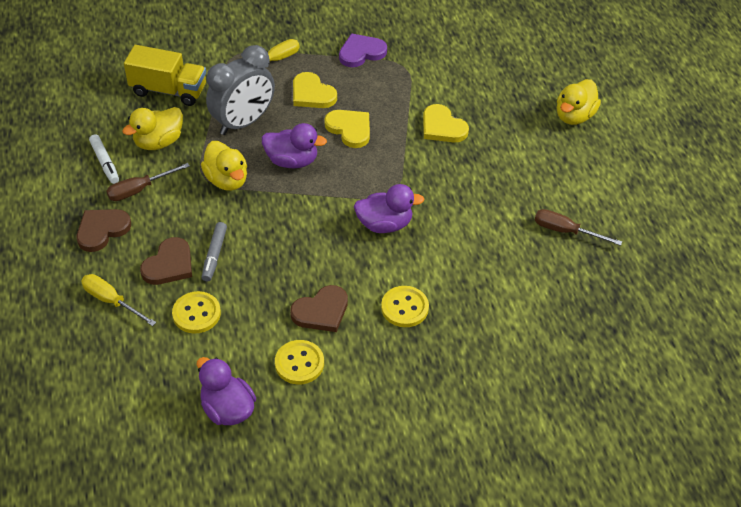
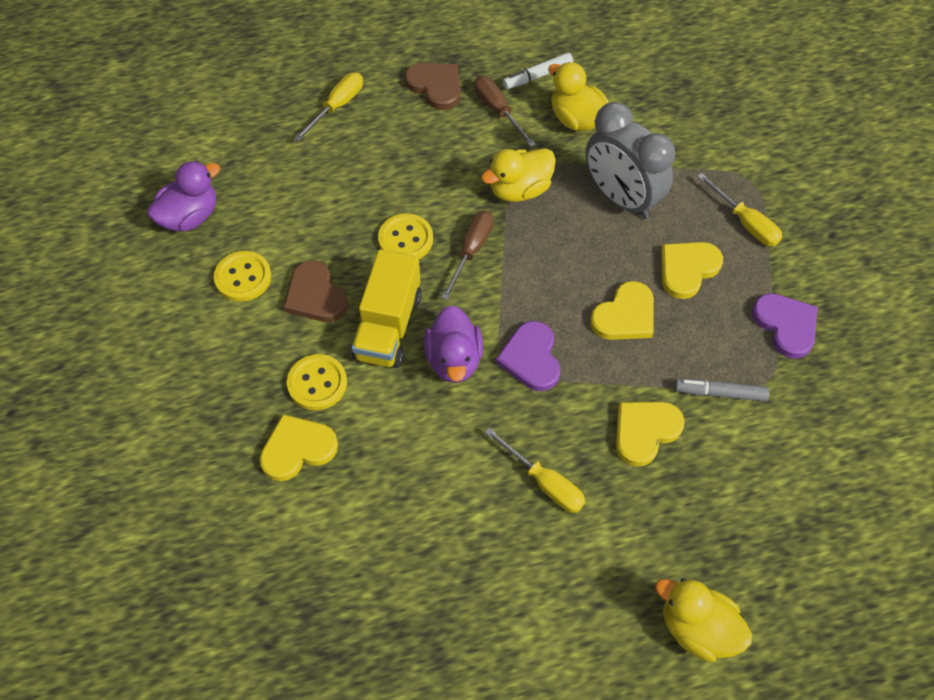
camera: 90 degrees right, 10 degrees up
(168, 90) = (667, 119): yellow truck -> yellow truck (388, 326)
(169, 264) = (387, 148): brown heart -> none
(196, 313) = (317, 179): yellow button -> yellow button (405, 239)
(214, 255) = (401, 188): grey marker -> grey marker (720, 393)
(292, 161) = (558, 253): purple duck -> none
(384, 181) = (531, 358): none -> purple heart
(462, 318) = (297, 449): none -> yellow heart
(482, 179) = (544, 482): none -> yellow screwdriver
(565, 231) = (449, 593): brown screwdriver -> brown screwdriver (471, 251)

